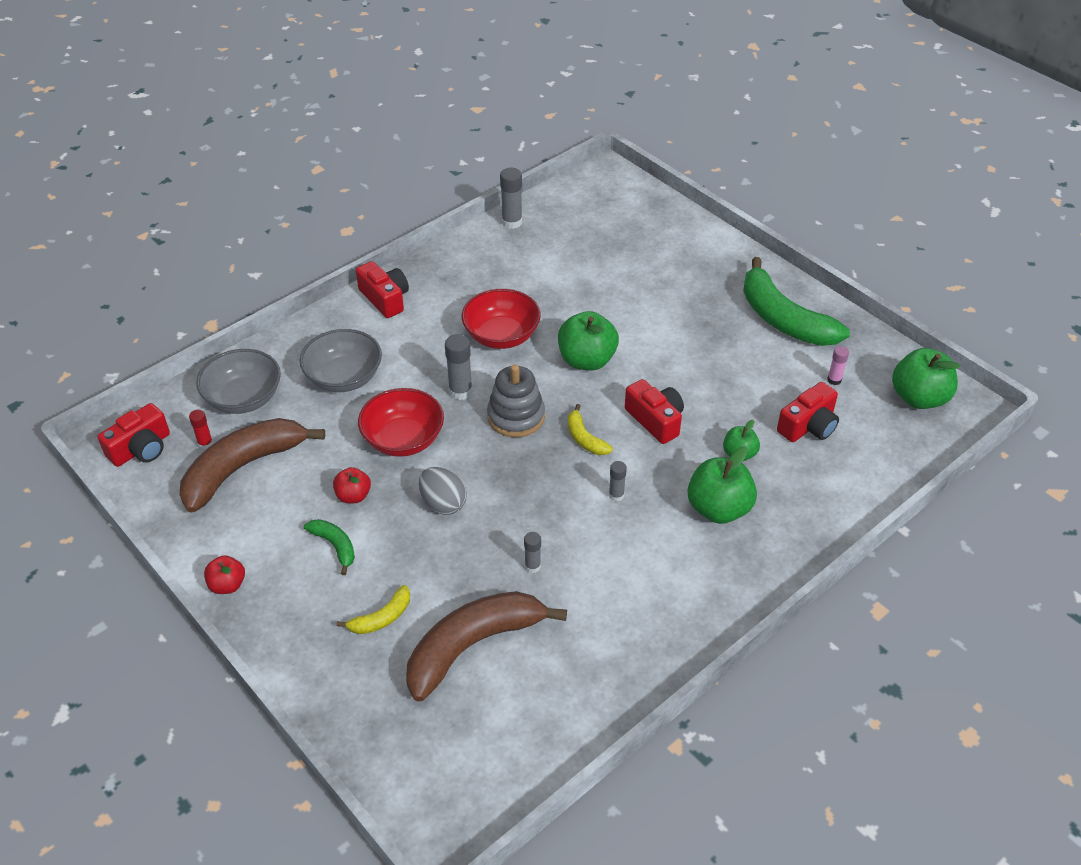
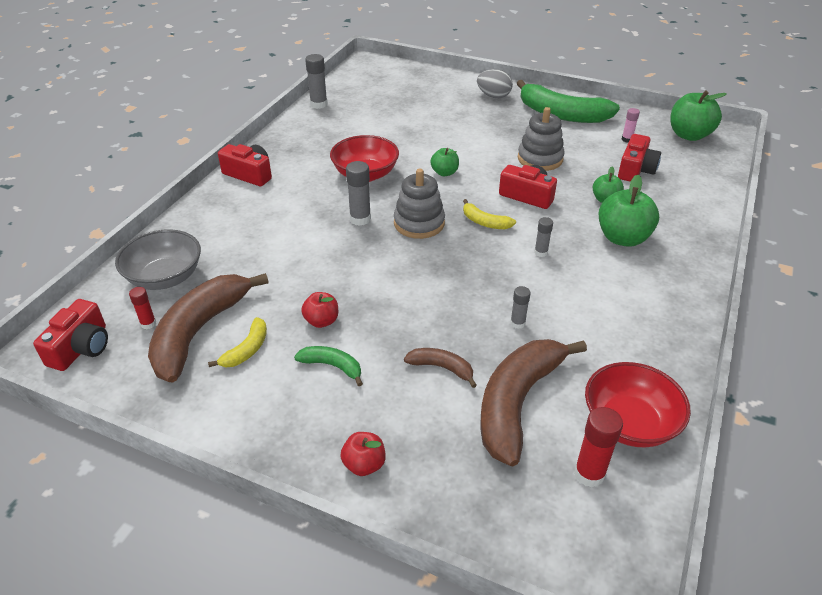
camera: 25 degrees left, 5 degrees down
(227, 585) = (247, 436): red apple -> red apple (364, 464)
(344, 377) = (251, 237): grey bowl -> none
(381, 618) = (419, 410): yellow banana -> yellow banana (247, 350)
(403, 439) = (336, 266): red bowl -> red bowl (629, 423)
(429, 585) = (442, 368): none -> brown banana
(443, 503) = (406, 301): grey egg -> grey egg (493, 96)
(486, 736) = (589, 474): none -> red glue stick
(587, 360) = (444, 173): green apple -> green apple, size x0.56
(707, 375) = (540, 159): none -> grey stacking toy

